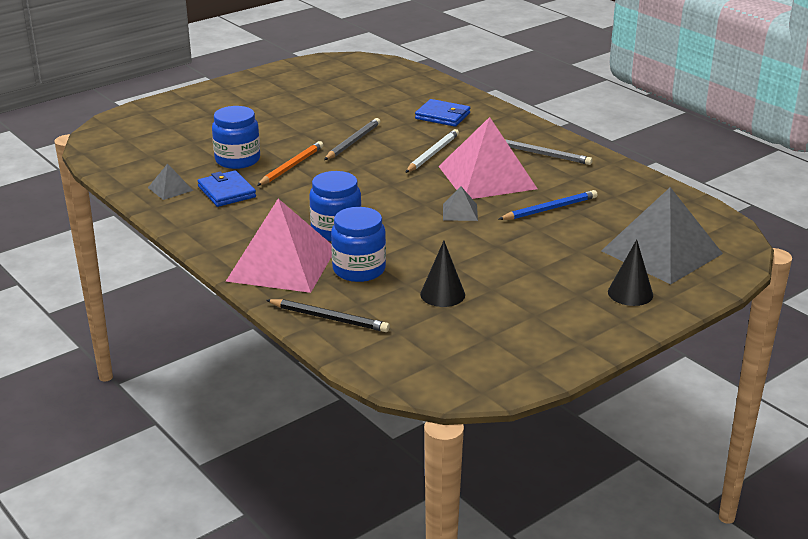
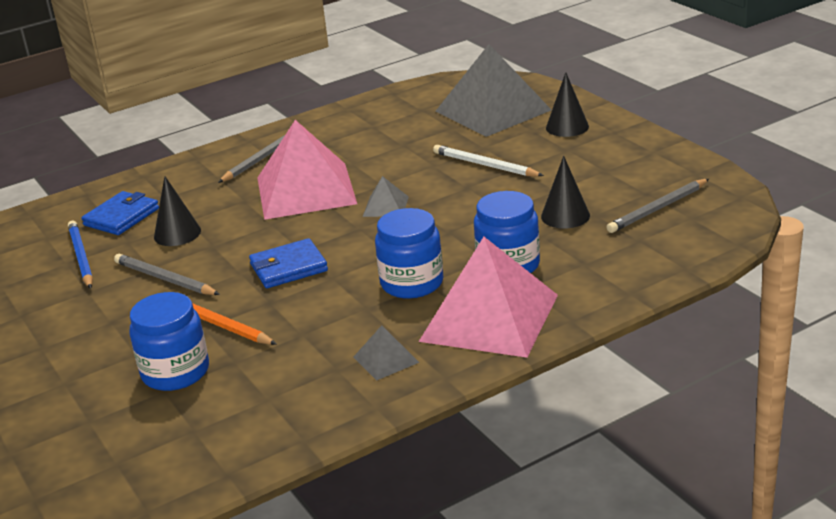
camera: 80 degrees left, 0 degrees up
(170, 189) = (247, 429): grey pyramid -> grey pyramid (386, 359)
(226, 192) = (276, 374): blue wallet -> blue wallet (288, 267)
(329, 318) = (614, 280): black pencil -> none
(417, 138) = (177, 233): none -> black cone
(432, 154) = (229, 223): white pencil -> white pencil (485, 165)
(456, 343) = (658, 209): none -> grey pencil
(549, 209) = (393, 158): blue pencil -> blue pencil (81, 257)

